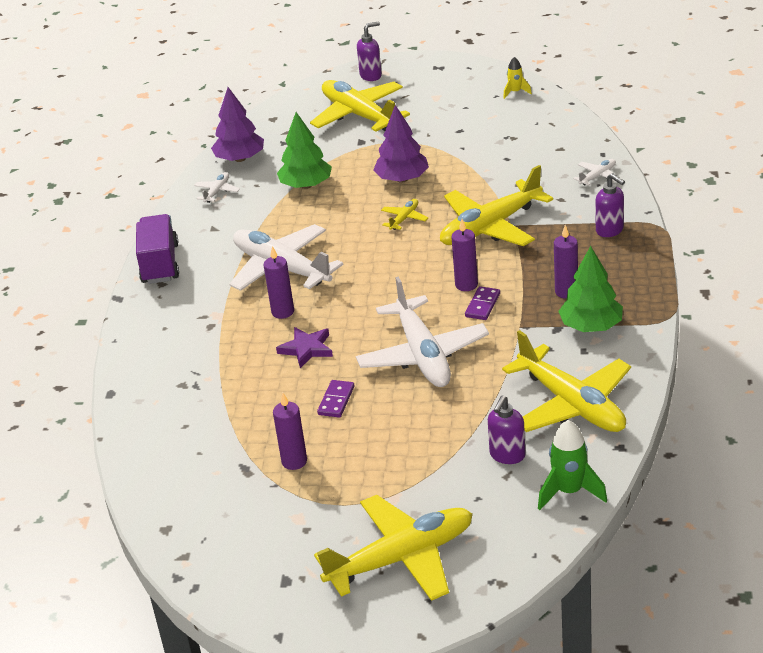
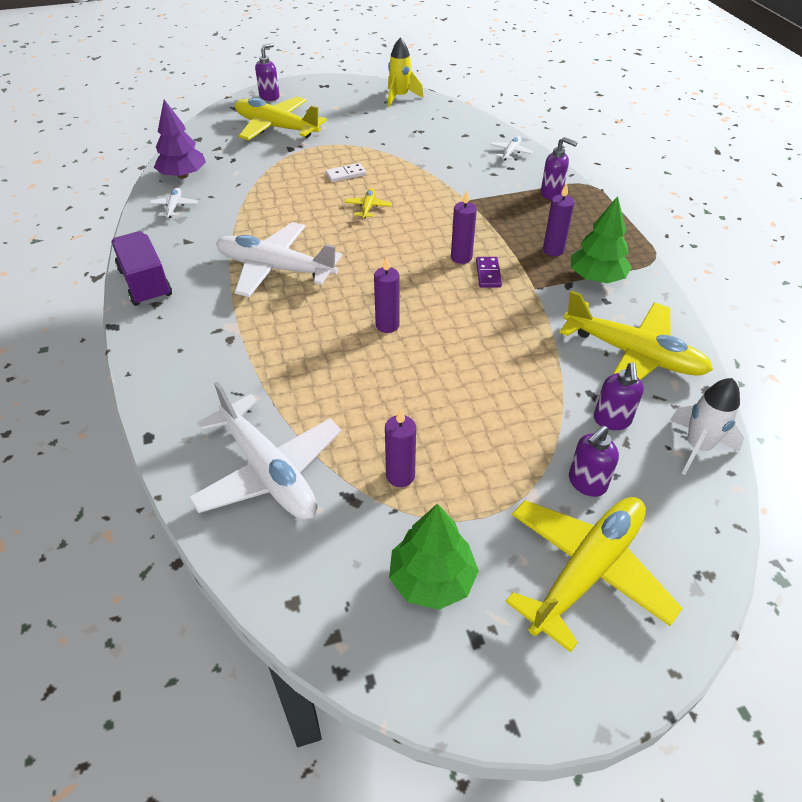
camera: 25 degrees left, 10 degrees up
(283, 312) = (299, 312): purple candle -> purple candle (387, 325)
(306, 185) = (259, 190): green tree -> green tree (432, 579)
(306, 349) = (344, 346): purple star -> none
(336, 400) = (406, 395): purple domino -> none
(402, 179) = (346, 174): purple tree -> white domino
(422, 355) = (463, 331): white plane -> white plane (268, 471)
(447, 498) = (586, 483): none -> purple soap dispenser
(490, 227) = (449, 204): yellow plane -> none
(515, 92) = (400, 97): yellow rocket -> yellow rocket, size x1.70
(569, 491) = (697, 447): green rocket -> white rocket

